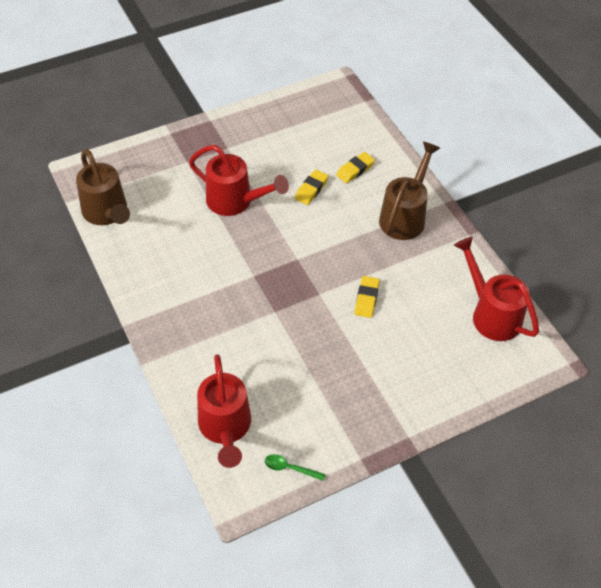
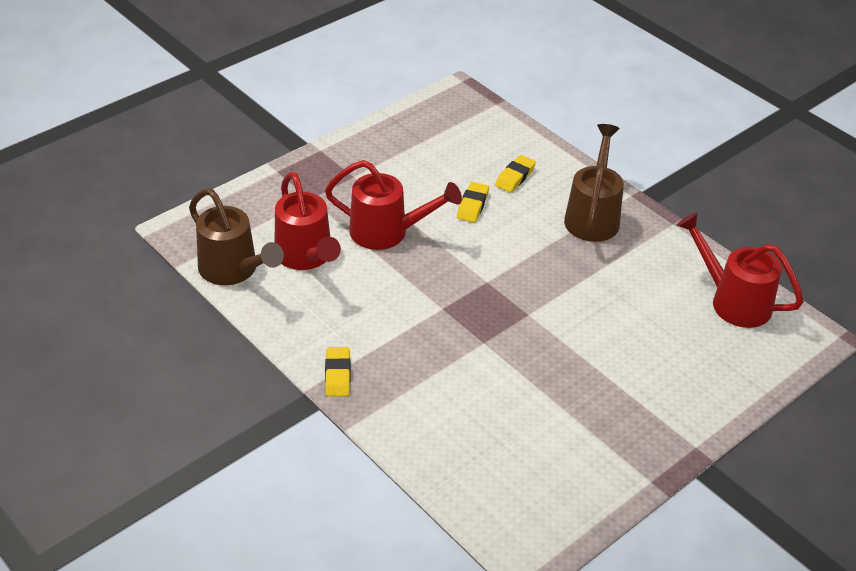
camera: 15 degrees left, 10 degrees down
(225, 428) = (477, 480): red watering can -> red watering can (306, 256)
(289, 468) = (572, 508): green spoon -> none
(366, 299) = (585, 310): yellow eraser -> yellow eraser (337, 375)

